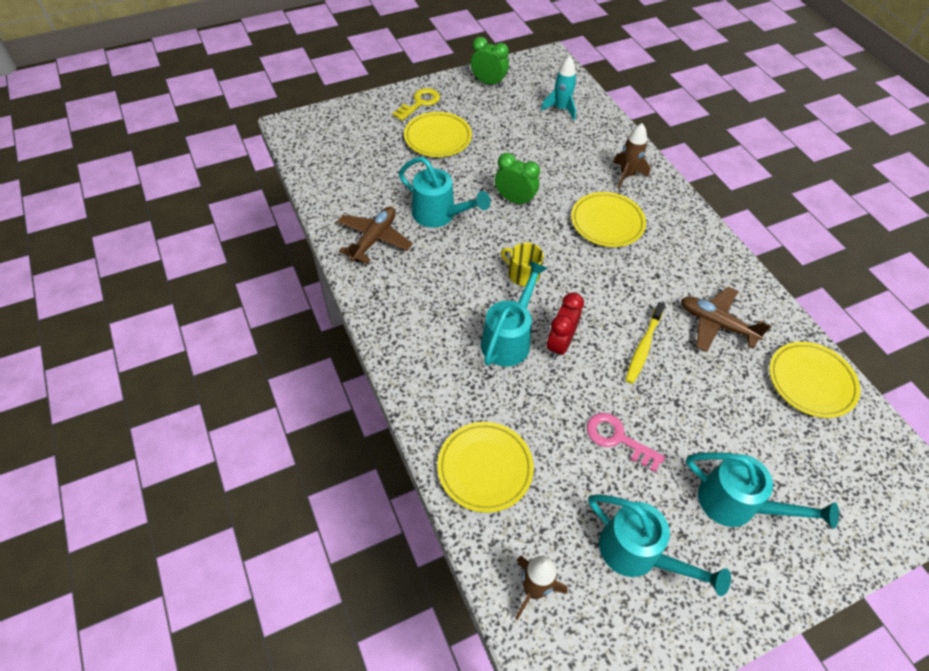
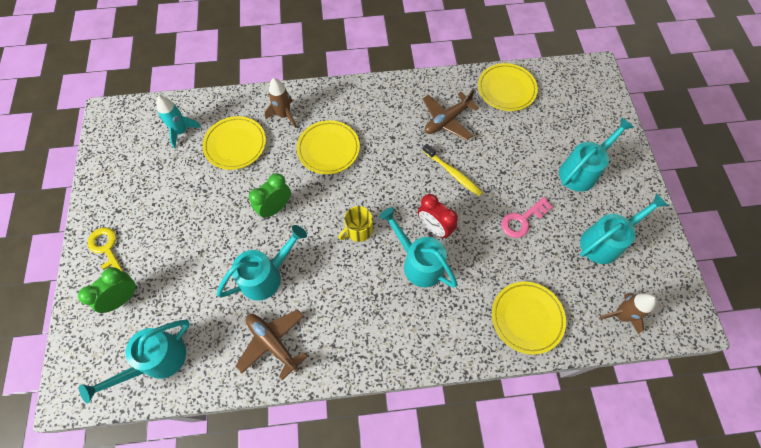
camera: 70 degrees left, 10 degrees up
(332, 167) = (157, 361): none -> turquoise watering can
(438, 138) = (166, 247): yellow plate -> yellow plate (235, 145)
(488, 83) = (112, 178): green clock -> green clock (123, 298)

